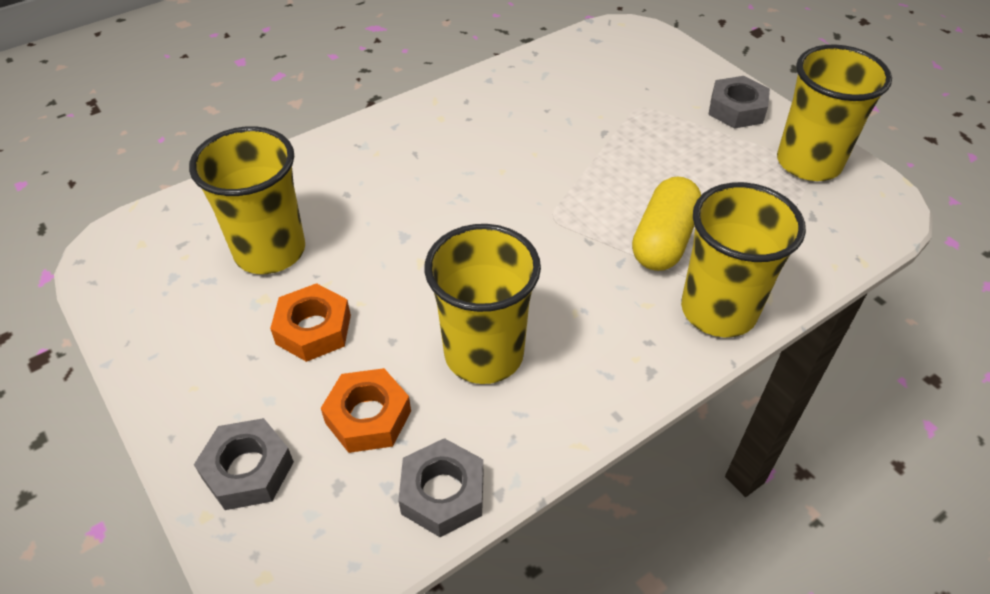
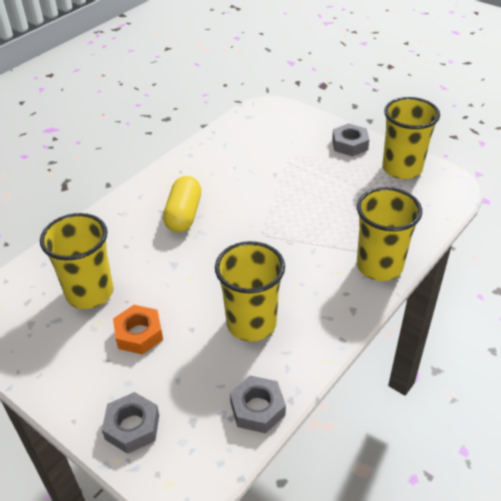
camera: 15 degrees left, 5 degrees down
(368, 417) = (195, 377): orange nut -> none
(663, 240) = (334, 232): yellow capsule -> yellow capsule (184, 214)

